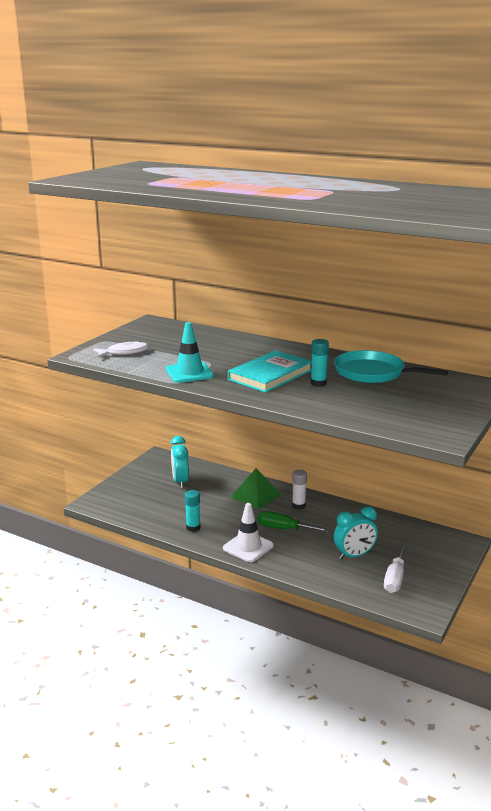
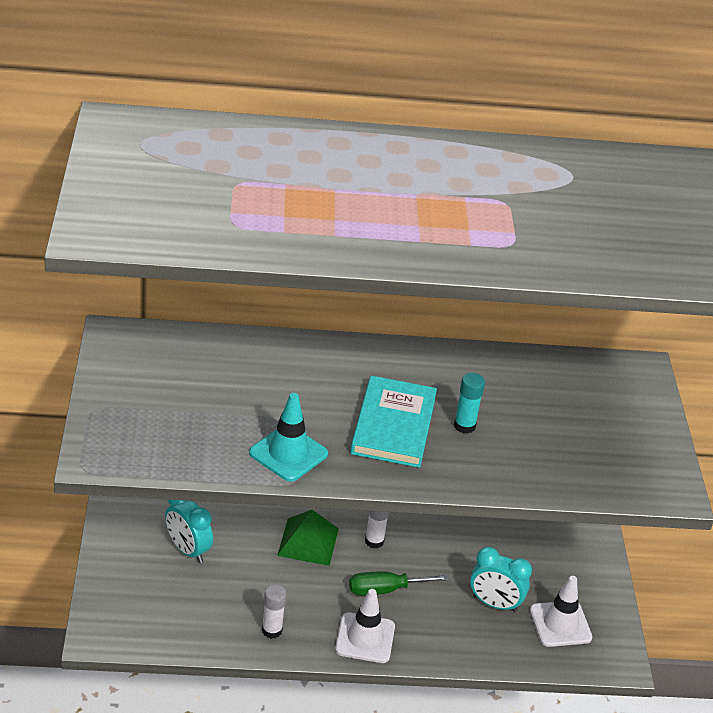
camera: 35 degrees left, 15 degrees up
(124, 352) = (154, 431): white fish -> none
(193, 527) = (272, 630): turquoise glue stick -> white glue stick
(354, 555) = (494, 604): turquoise clock -> turquoise clock turned 75 degrees clockwise
(373, 373) = (508, 382): turquoise pan -> none
(395, 578) = (560, 624): white screwdriver -> white traffic cone

